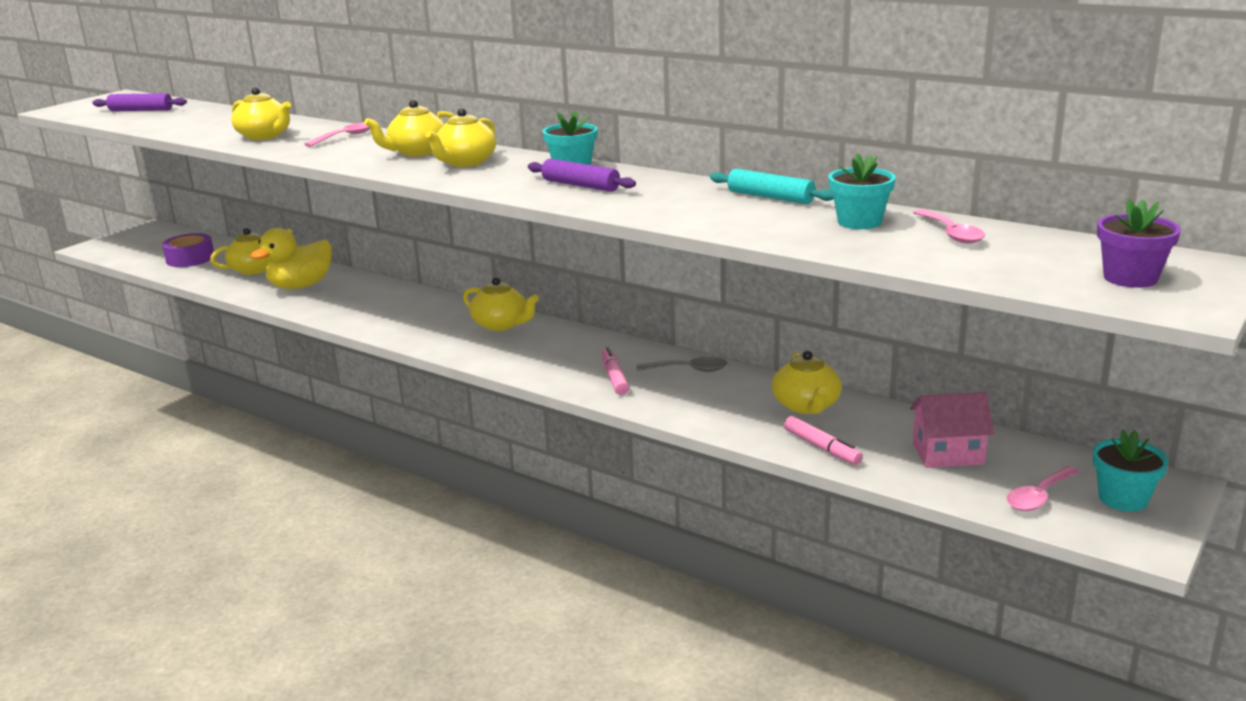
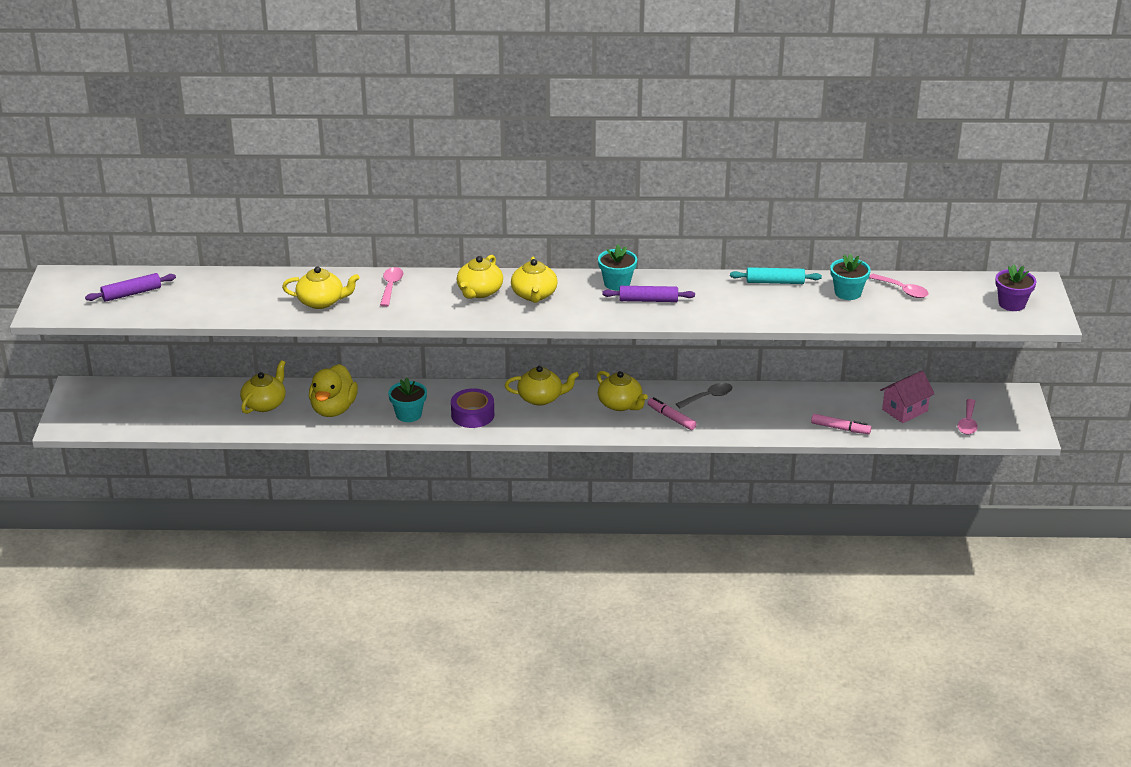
camera: 35 degrees left, 10 degrees up
(190, 258) = (185, 410): purple tape -> purple tape (472, 415)
(806, 406) = (803, 402): yellow teapot -> yellow teapot (620, 404)
(1123, 499) = (1004, 410): turquoise flower pot -> turquoise flower pot (408, 414)

